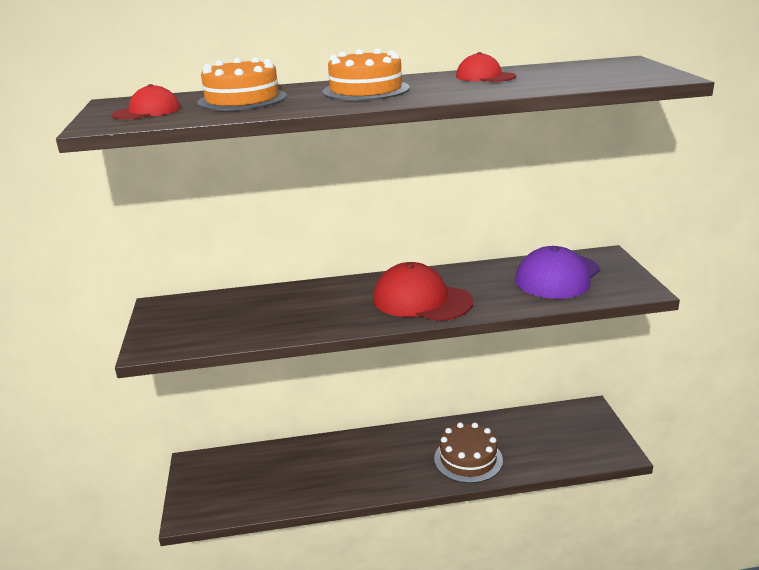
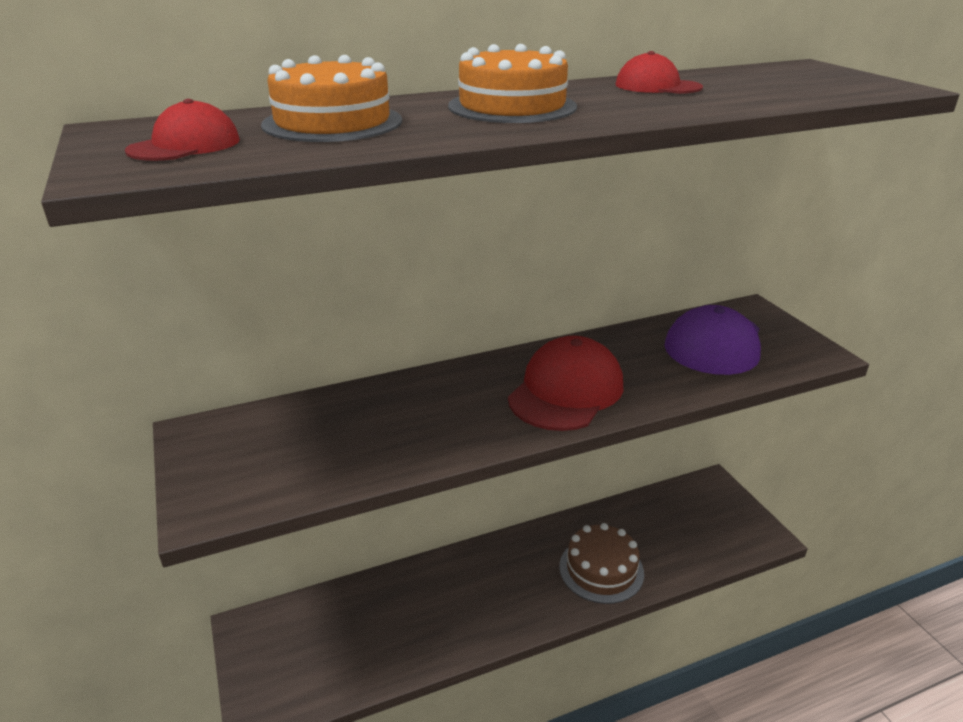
camera: 15 degrees left, 5 degrees up
(421, 300) = (566, 391): red cap -> red cap turned 105 degrees clockwise

